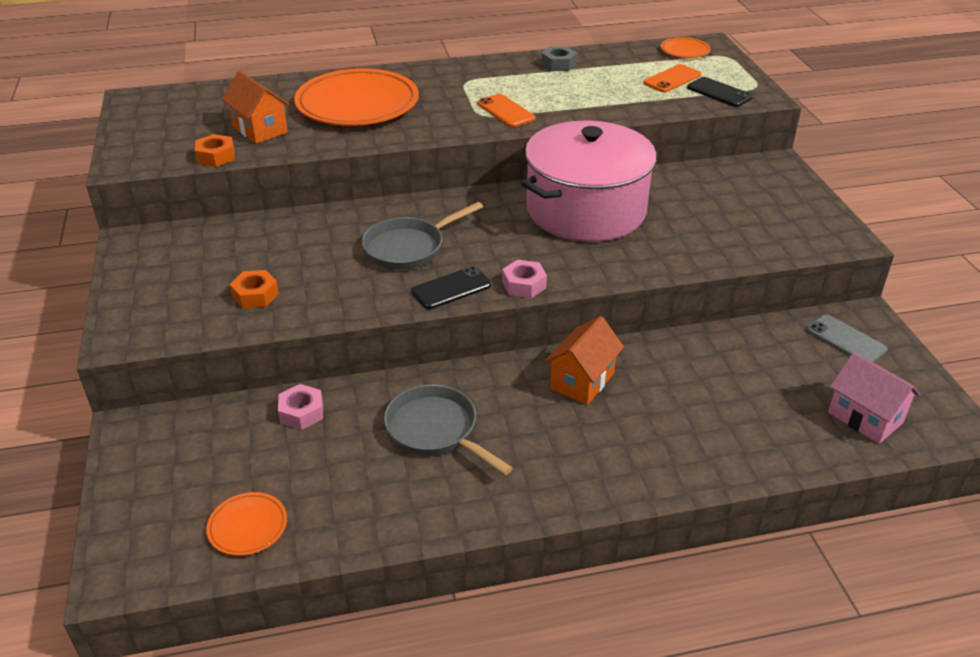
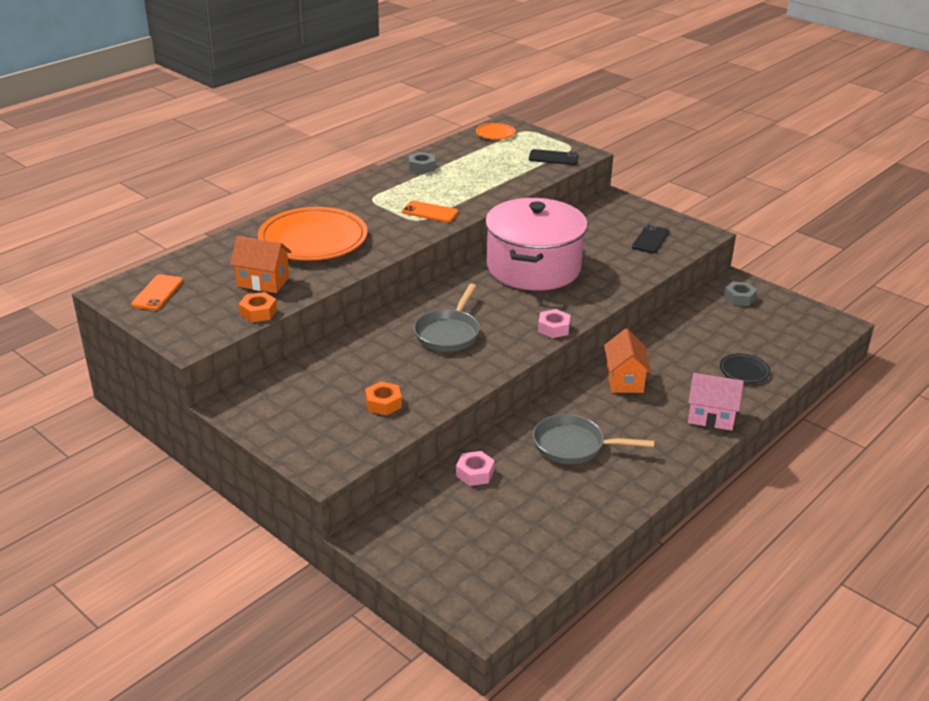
camera: 35 degrees left, 5 degrees down
(248, 527) = (528, 551): orange plate -> none
(451, 288) = (511, 348): black phone -> black phone (650, 240)
(672, 79) = (512, 157): orange phone -> orange phone (157, 293)
(747, 433) = (744, 371): none -> black plate
(846, 340) = (739, 298): grey phone -> grey nut
(865, 417) = (792, 337): pink house -> pink house (711, 417)

